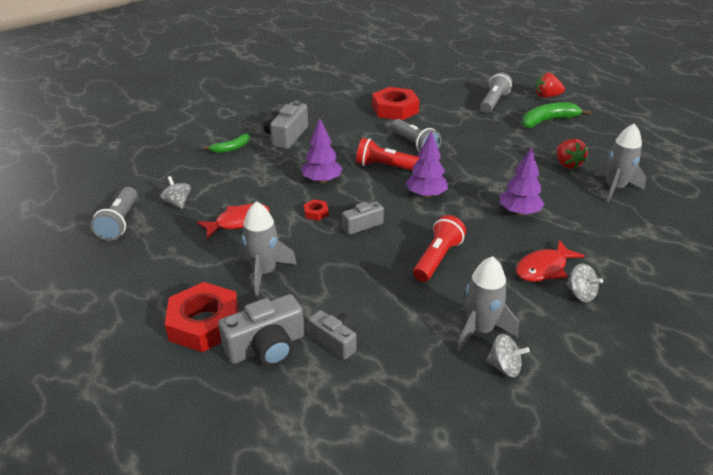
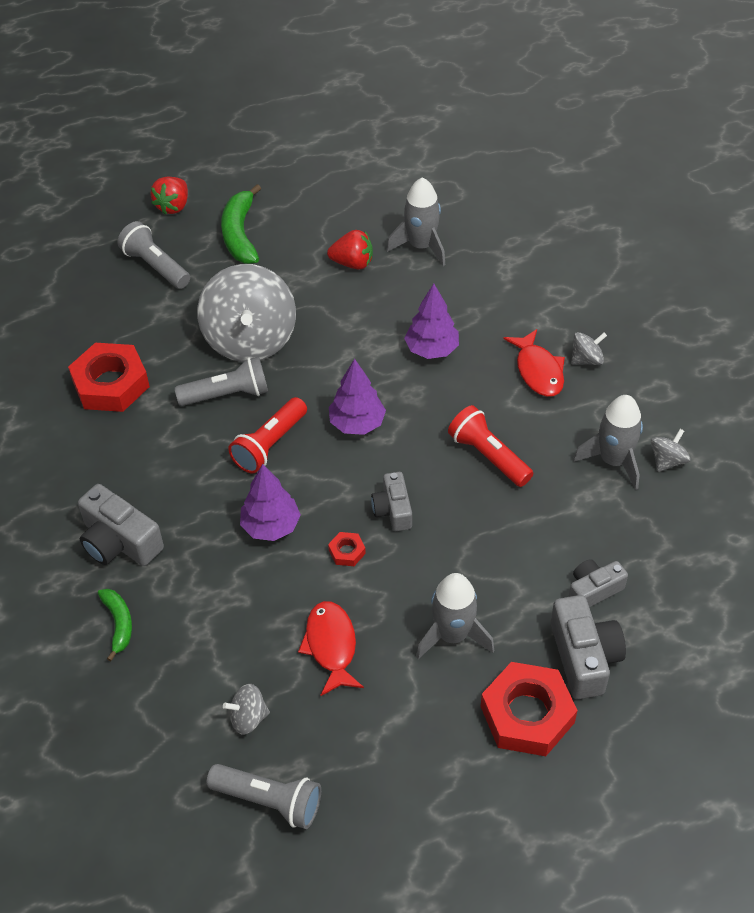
camera: 70 degrees left, 15 degrees up
(464, 142) = (250, 339): none -> grey spinning top

